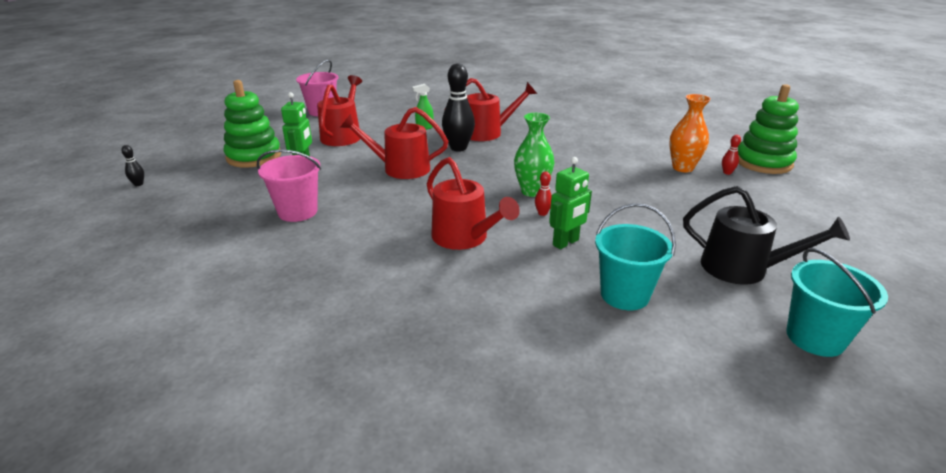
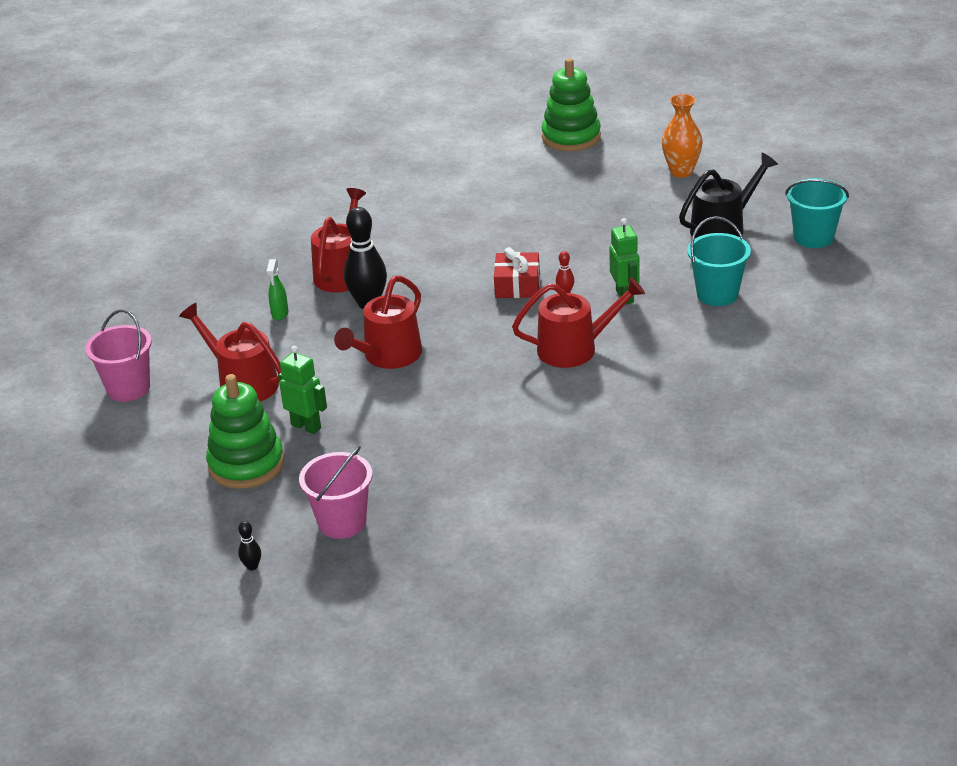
camera: 60 degrees left, 5 degrees up
(297, 212) = (438, 444): pink bucket -> pink bucket (342, 522)
(532, 191) = (517, 285): green vase -> red gift
(683, 168) = (543, 183): orange vase -> orange vase (681, 171)
(727, 173) = (573, 165): red bowling pin -> none

